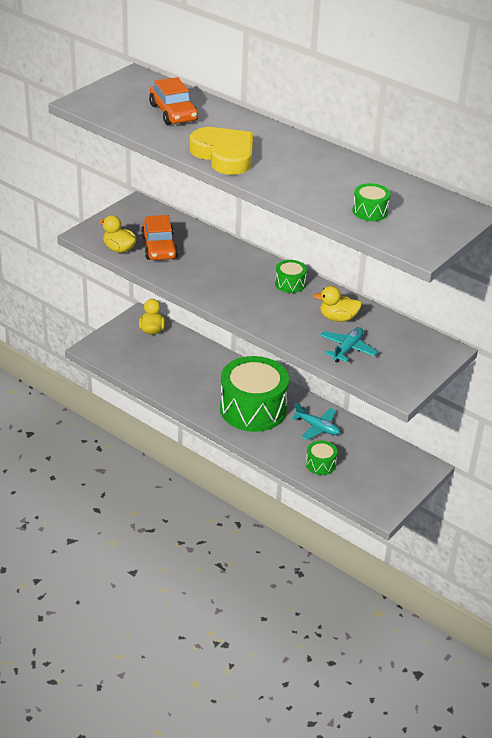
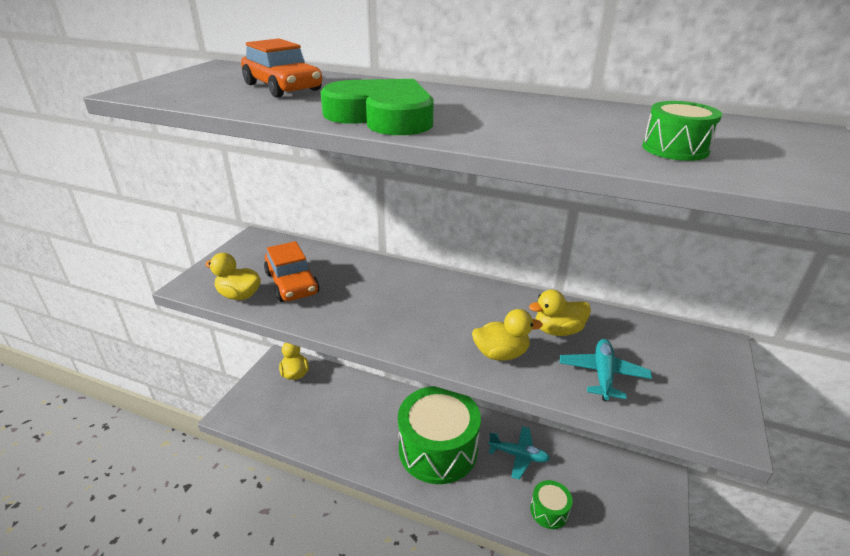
camera: 15 degrees left, 5 degrees down
(224, 155) = (382, 116): yellow heart -> green heart
(287, 324) = (501, 354): none -> yellow duck
(290, 284) = (472, 297): green drum -> none

